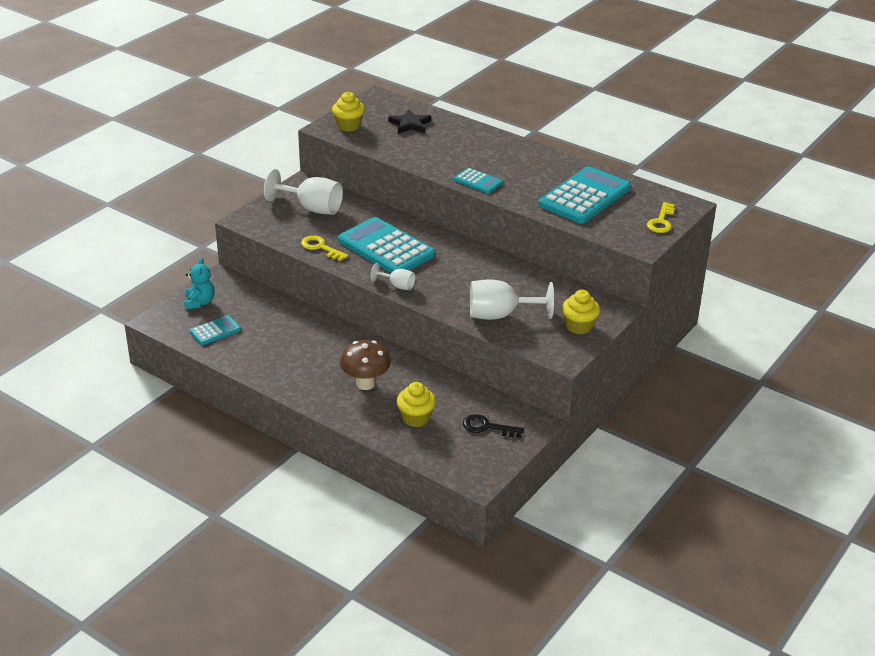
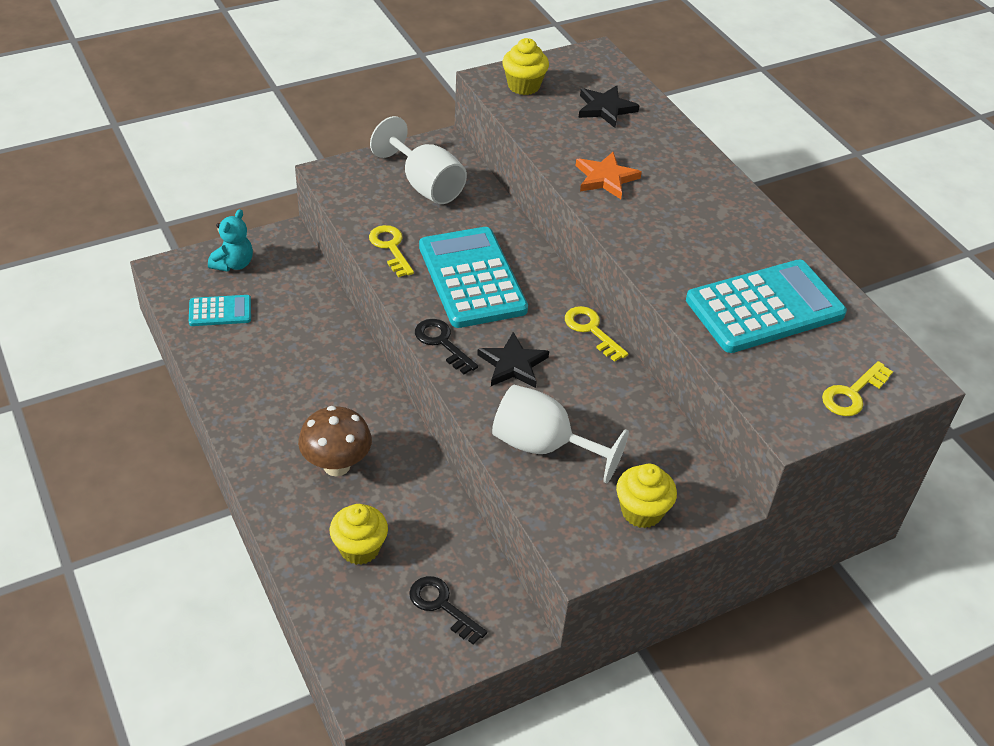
camera: 25 degrees right, 10 degrees up
(397, 286) = (442, 343): white goblet -> black key
(442, 160) = (605, 178): none -> orange star
(448, 282) = (513, 364): none -> black star
(478, 181) = (629, 228): turquoise calculator -> none
(480, 252) = (591, 330): none -> yellow key

